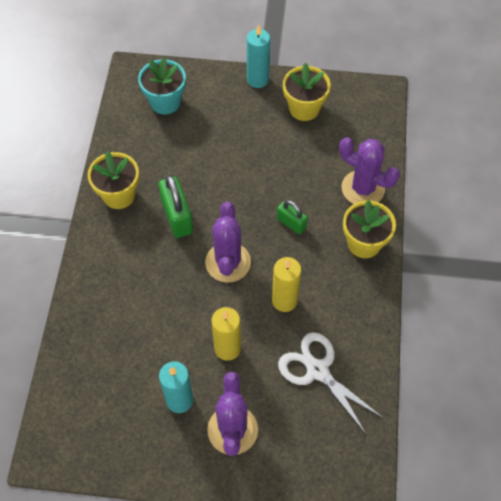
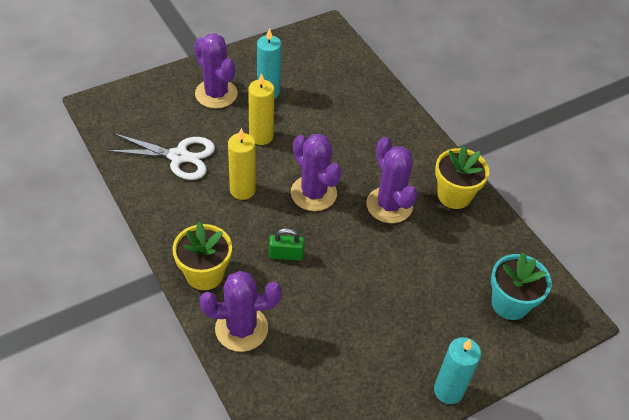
camera: 140 degrees right, 10 degrees down
(177, 217) = (389, 205): green padlock -> purple cactus
(304, 108) = (369, 385): yellow flower pot -> none

